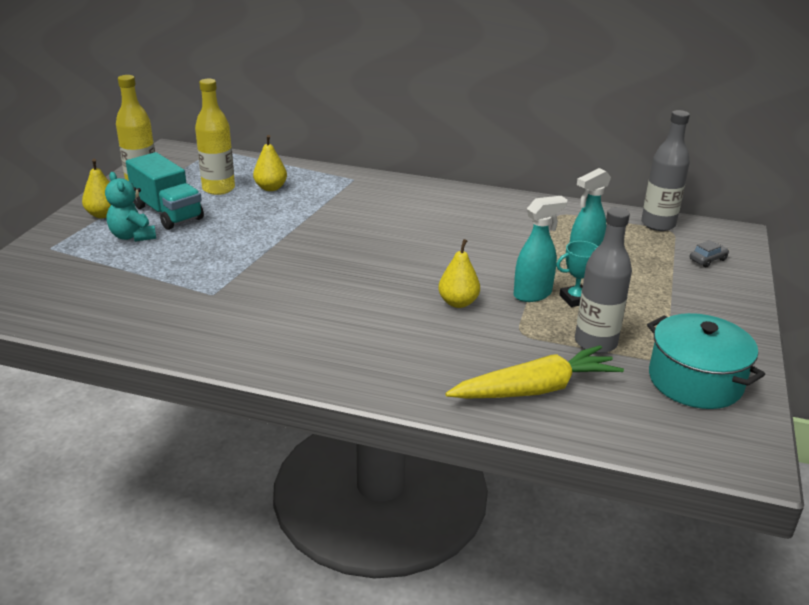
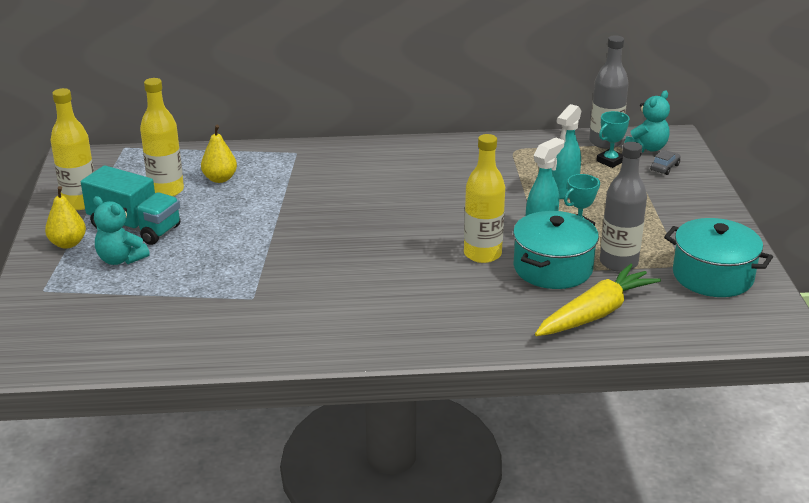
camera: 20 degrees left, 0 degrees up
(458, 303) = (482, 254): yellow pear -> yellow bottle
(521, 332) = (553, 268): none -> turquoise pot
(652, 242) = (610, 161): none -> turquoise trophy
(699, 238) = (647, 148): none -> turquoise teddy bear

